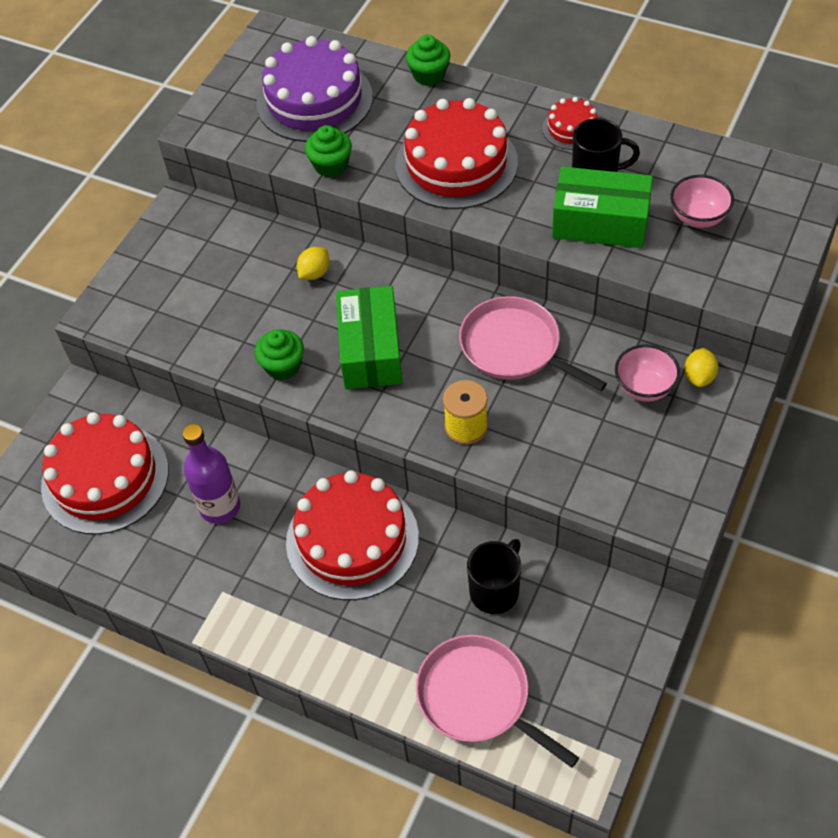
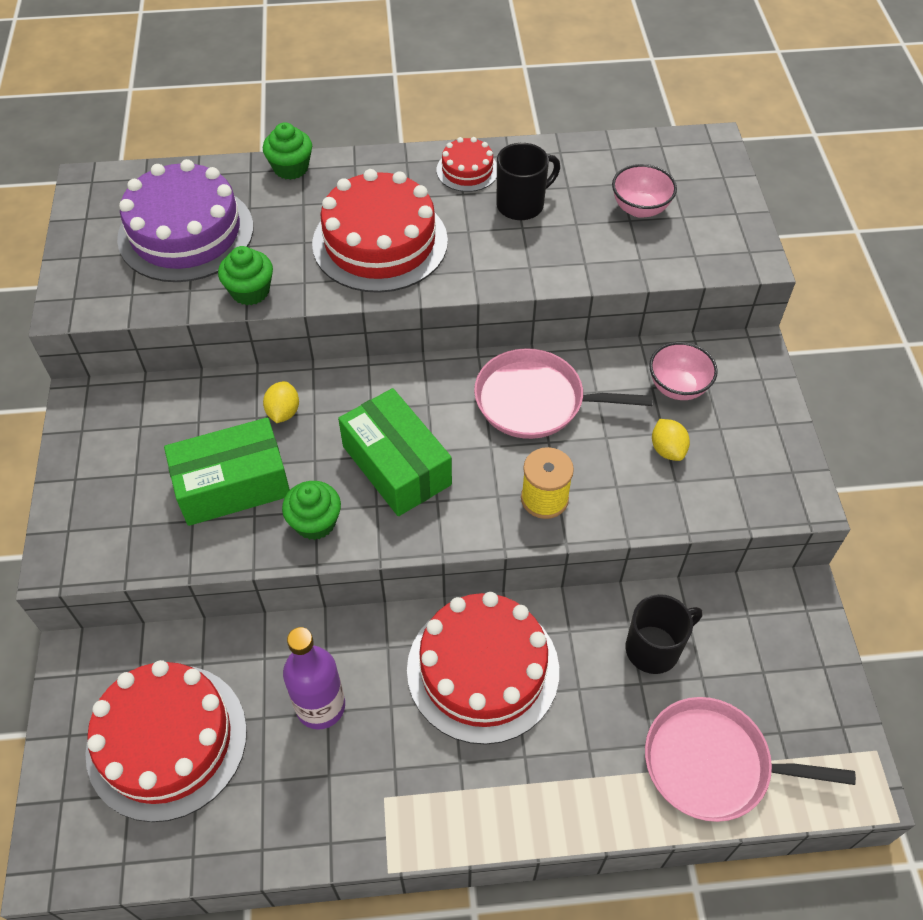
camera: 35 degrees left, 0 degrees up
(495, 590) = (654, 648): black mug -> black mug turned 60 degrees clockwise
(600, 222) = (557, 246): green box -> green box (233, 485)
(699, 377) = (716, 356): yellow lemon -> yellow lemon (667, 449)

